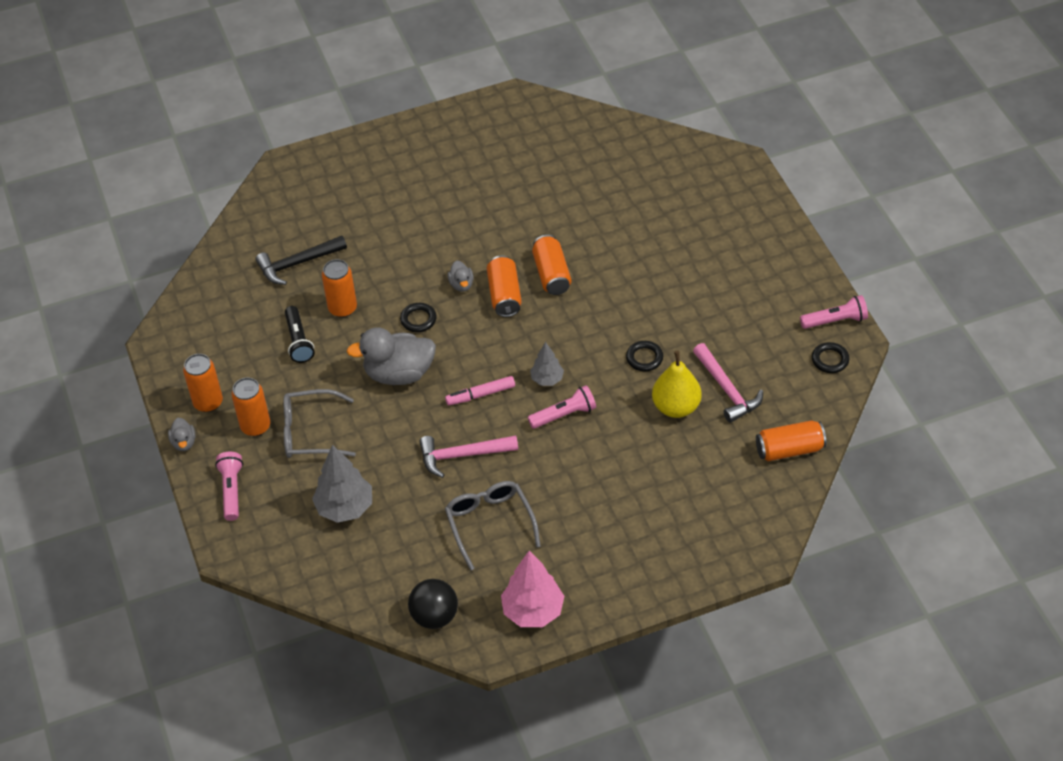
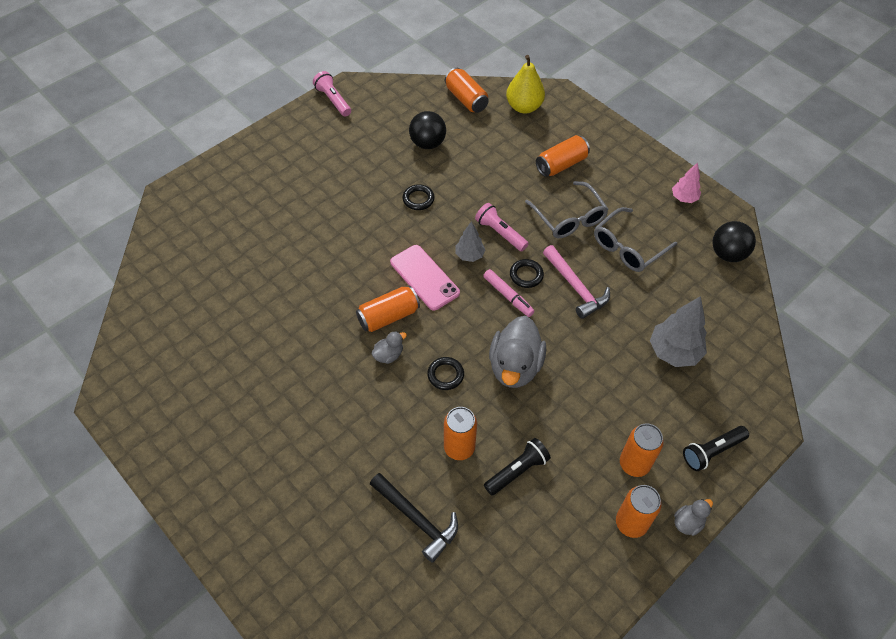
camera: 115 degrees left, 5 degrees up
(231, 490) = (712, 451): pink flashlight -> black flashlight
(309, 432) = (616, 413): grey glasses -> grey glasses (569, 218)
(399, 373) = (515, 366): grey duck -> grey duck turned 45 degrees clockwise
(533, 611) = (684, 198): pink tree -> pink tree, size x0.58
(537, 334) = (424, 277): none -> pink phone
(551, 274) = (350, 289): orange can -> orange can (561, 164)
(676, 407) = (458, 168): yellow pear -> yellow pear (524, 107)
(727, 390) = (427, 143): pink hammer -> black ball
(830, 360) = (373, 95): black ring -> black ring (526, 275)

